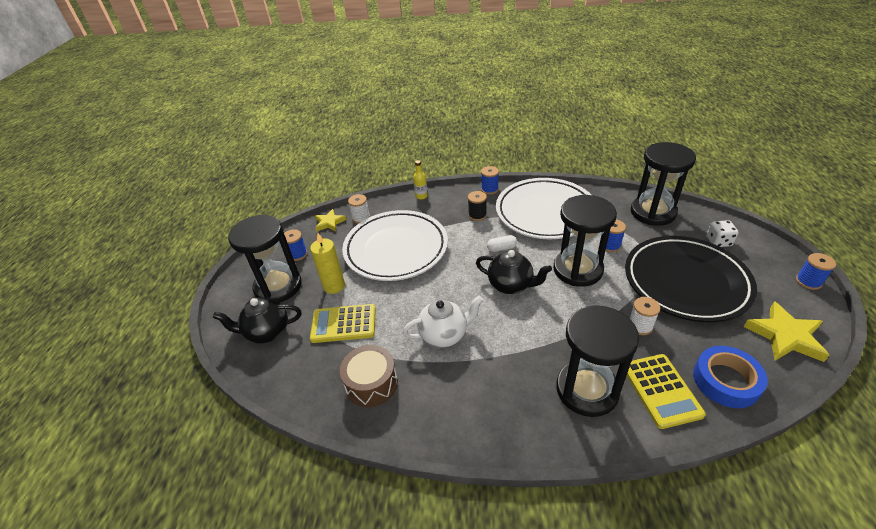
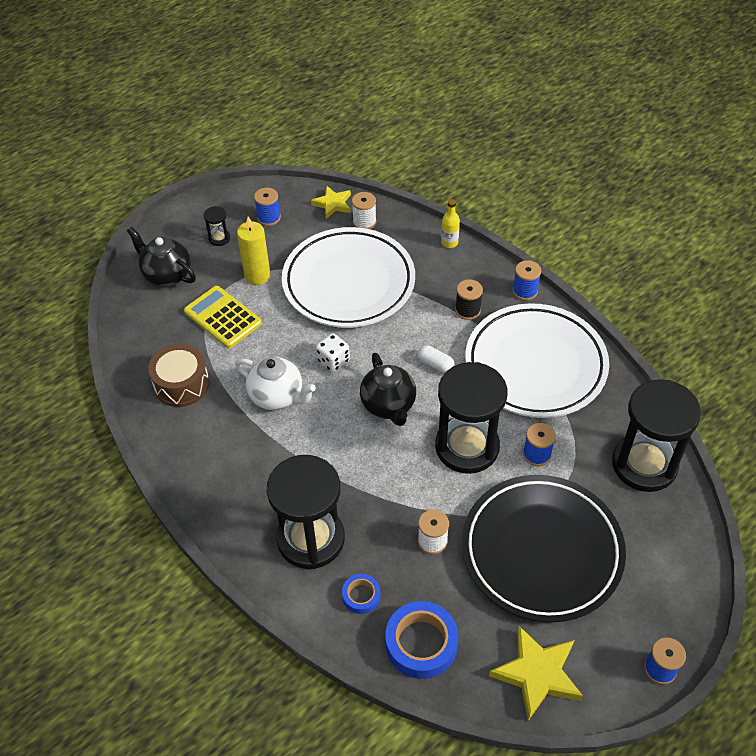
camera: 45 degrees right, 10 degrees up
(278, 286) = (219, 238): black hourglass -> black hourglass, size x0.40
(661, 390) = (361, 596): yellow calculator -> blue tape
(718, 241) = (651, 553): white dice -> white dice (333, 361)

